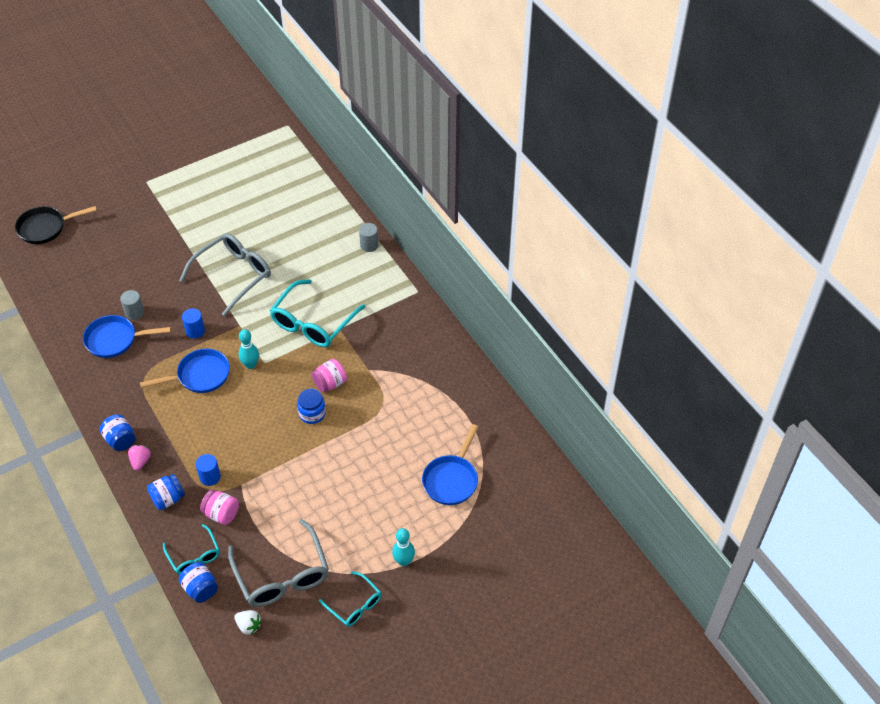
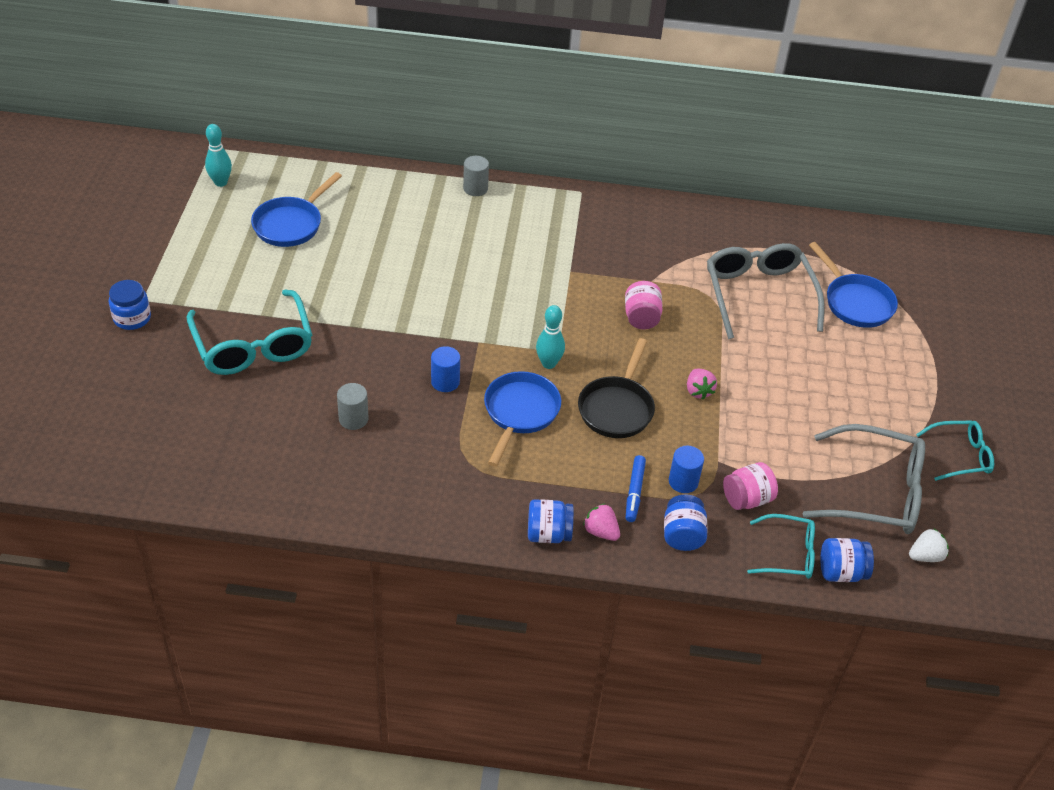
camera: 55 degrees left, 5 degrees down
(45, 228) = (97, 429): black pan -> black pan (617, 408)
(115, 340) = (378, 459): blue pan -> blue pan (291, 224)
(182, 459) = (634, 492): none -> blue marker
(233, 275) = (395, 308): grey glasses -> grey glasses (758, 295)
(291, 444) = (698, 391): none -> pink strawberry
(312, 413) = (670, 353): blue jar -> blue jar (132, 318)
(313, 323) = (540, 285): turquoise glasses -> turquoise glasses (253, 345)
(404, 561) = (931, 390): turquoise bowling pin -> turquoise bowling pin (221, 182)

